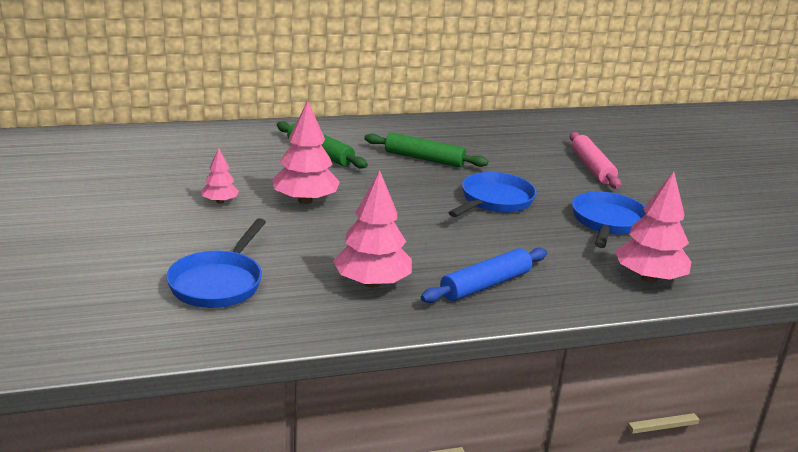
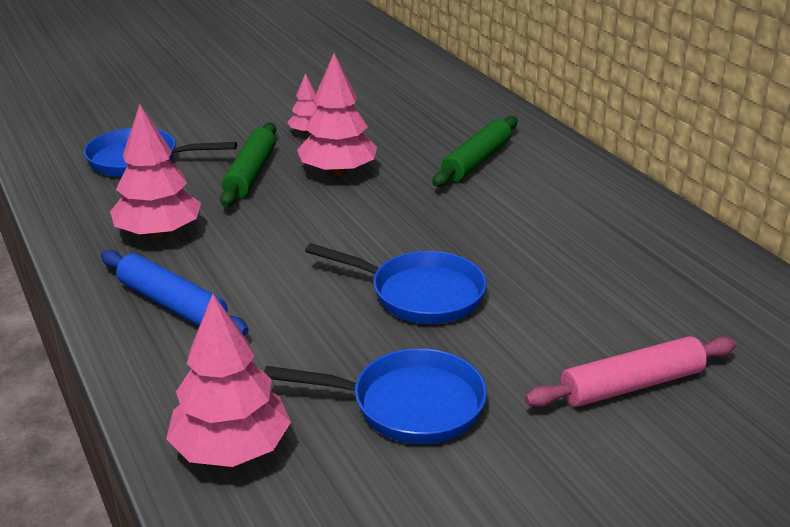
camera: 80 degrees right, 5 degrees up
(424, 159) = (523, 228): green rolling pin -> green rolling pin (251, 173)

